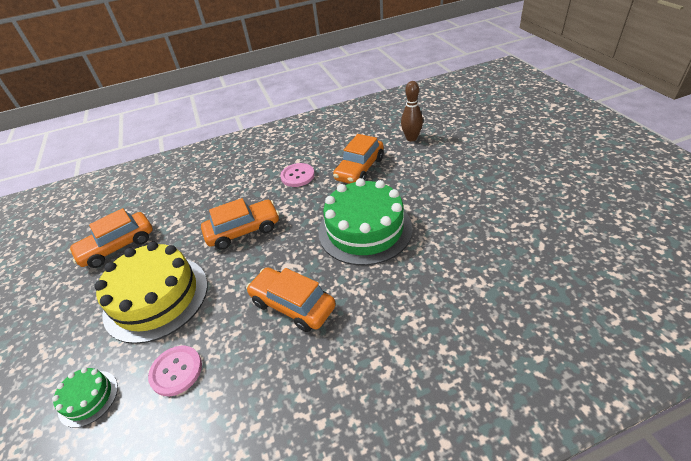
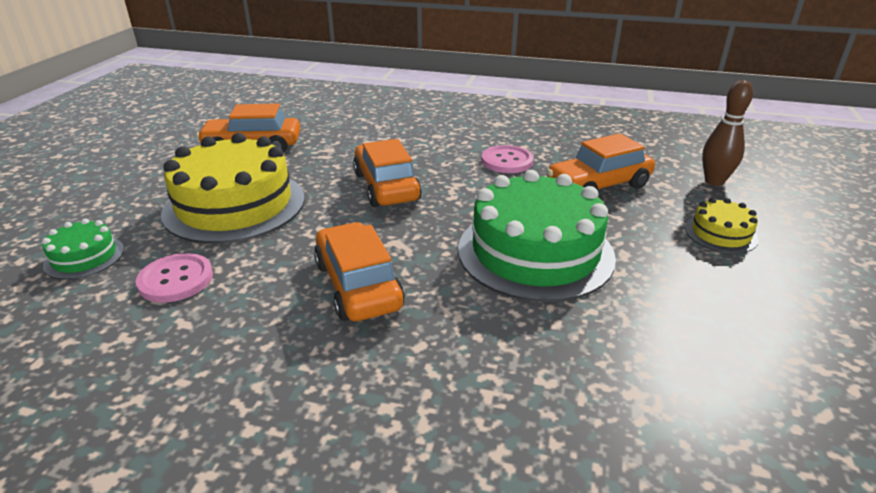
camera: 30 degrees right, 10 degrees down
(243, 230) = (386, 186): orange car -> orange car turned 120 degrees counterclockwise
(438, 170) = (720, 234): none -> yellow cake

